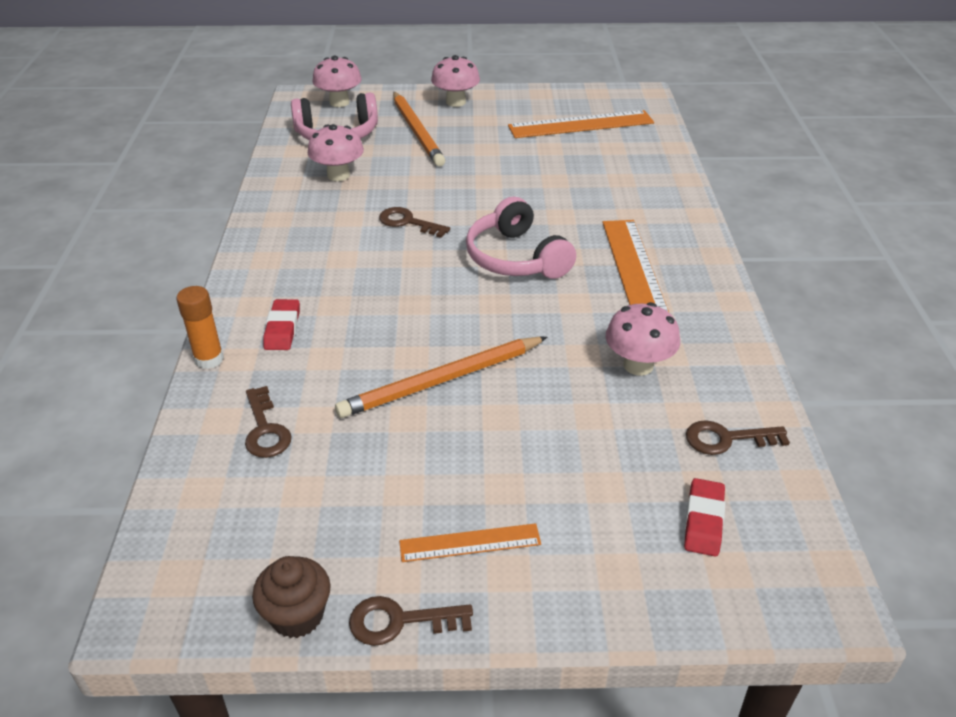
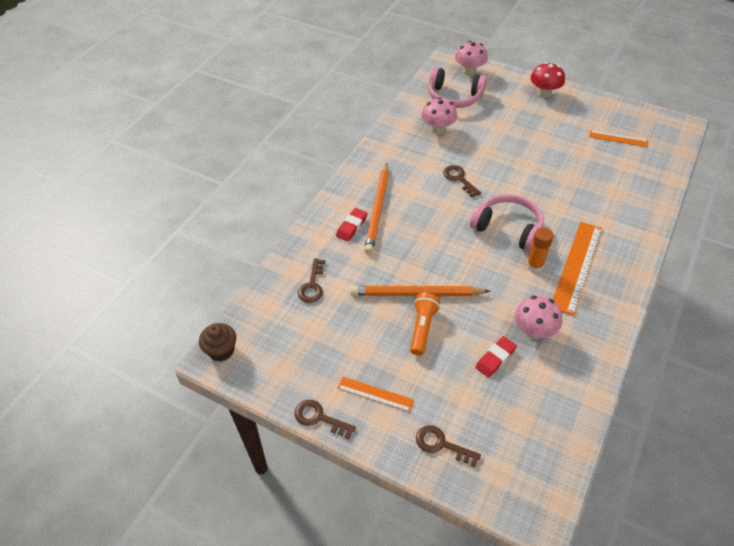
camera: 30 degrees right, 10 degrees up
(209, 359) = (306, 231): orange glue stick -> orange glue stick (534, 266)
(297, 615) = (276, 392): brown cupcake -> brown cupcake (221, 350)
(417, 131) = (505, 110): orange pencil -> orange pencil (378, 210)
(455, 102) = (544, 93): pink mushroom -> red mushroom
(481, 422) = (422, 328): none -> orange flashlight
(516, 258) = (508, 228): pink headphones -> pink headphones turned 120 degrees clockwise
(581, 124) = (618, 138): orange ruler -> orange ruler, size x0.55
(703, 521) = (504, 441): red eraser -> red eraser (495, 358)
(726, 439) = (553, 400): brown key -> brown key (441, 445)

